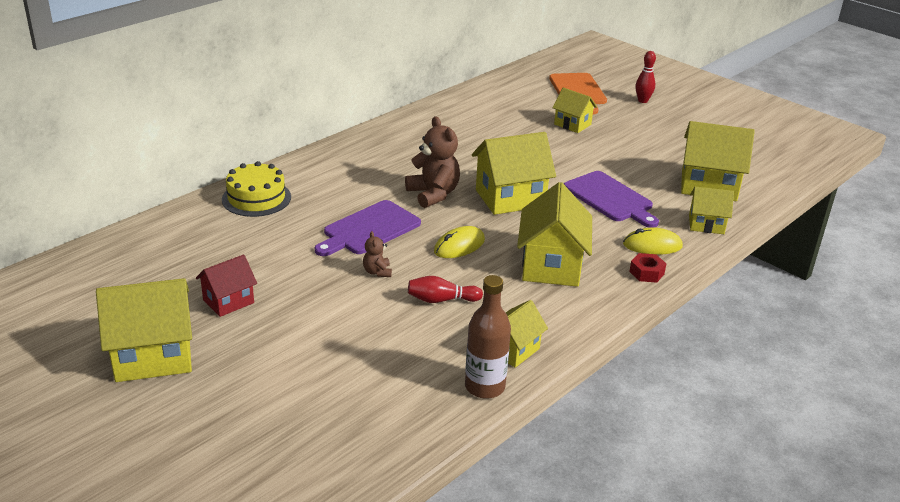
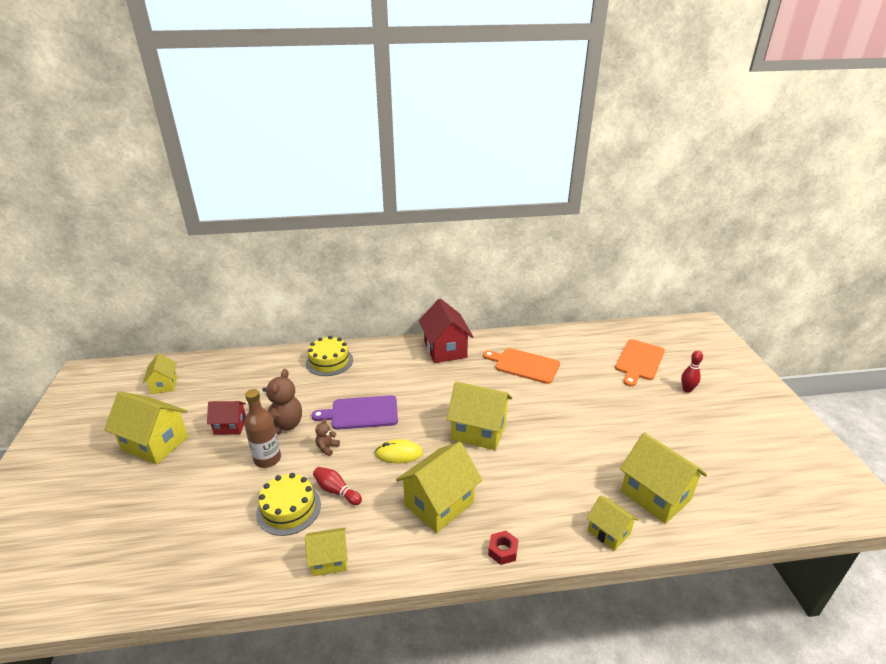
camera: 40 degrees right, 0 degrees up
(378, 142) = (445, 349): none -> red house
(414, 334) = (289, 509): none -> yellow cake
(433, 194) = (431, 404): brown teddy bear -> brown teddy bear (283, 425)
(479, 129) = (524, 365): none -> orange cutting board
(485, 387) = (276, 579): brown bottle -> brown bottle (267, 459)
(572, 124) = (600, 388): yellow house -> yellow house (164, 385)
(610, 198) = (553, 467): purple cutting board -> none
(652, 245) = (537, 528): yellow mouse -> none

